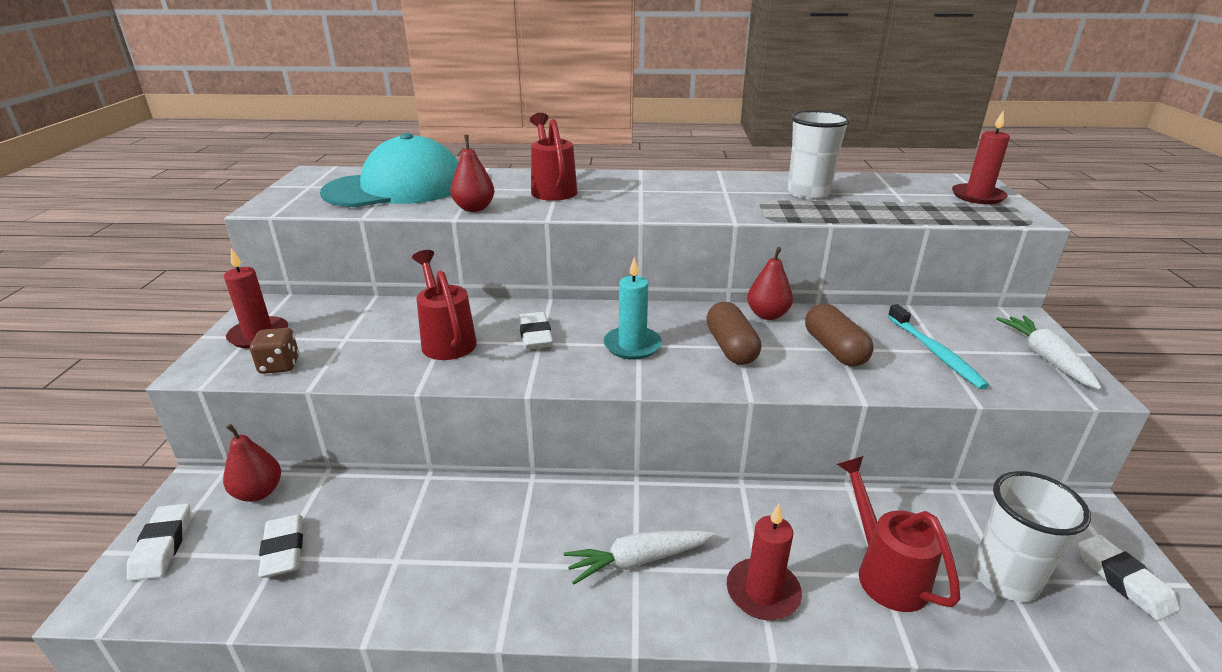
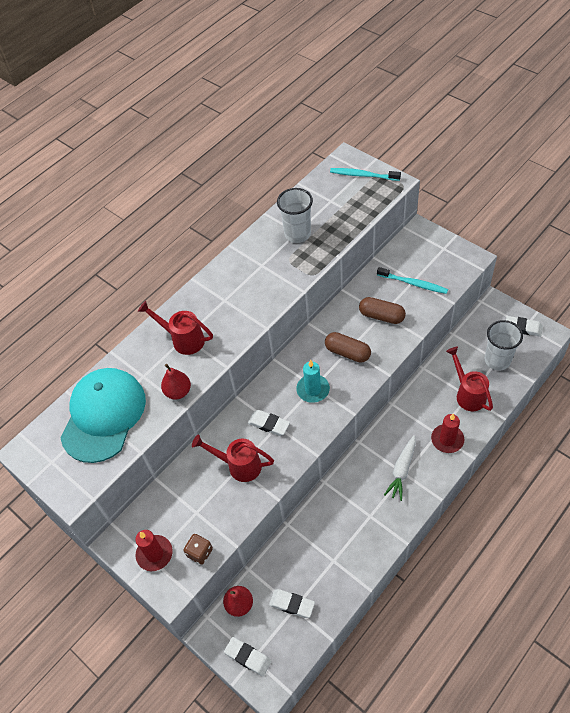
camera: 45 degrees left, 25 degrees up
(767, 315) = (334, 317): red pear -> none
(884, 571) = (468, 393): red watering can -> red watering can turned 45 degrees clockwise
(977, 196) = (363, 175): red candle -> turquoise toothbrush
(1046, 358) = (447, 252): white carrot -> none

